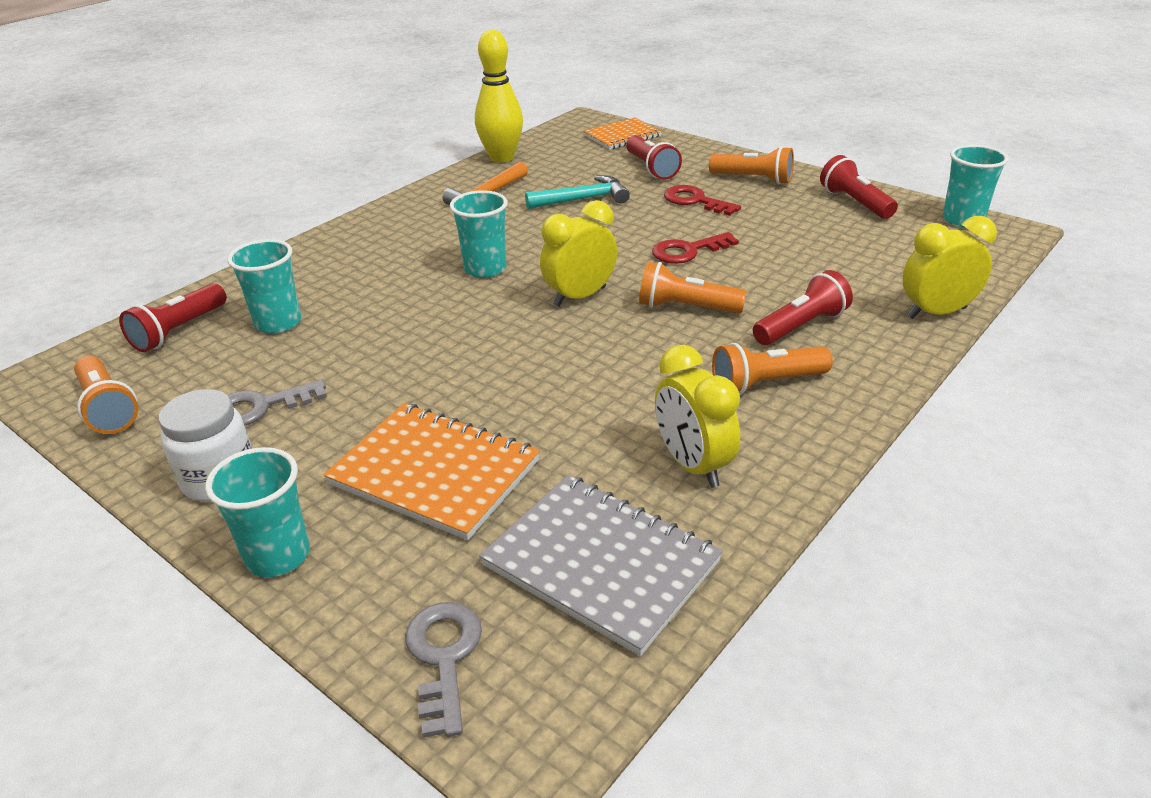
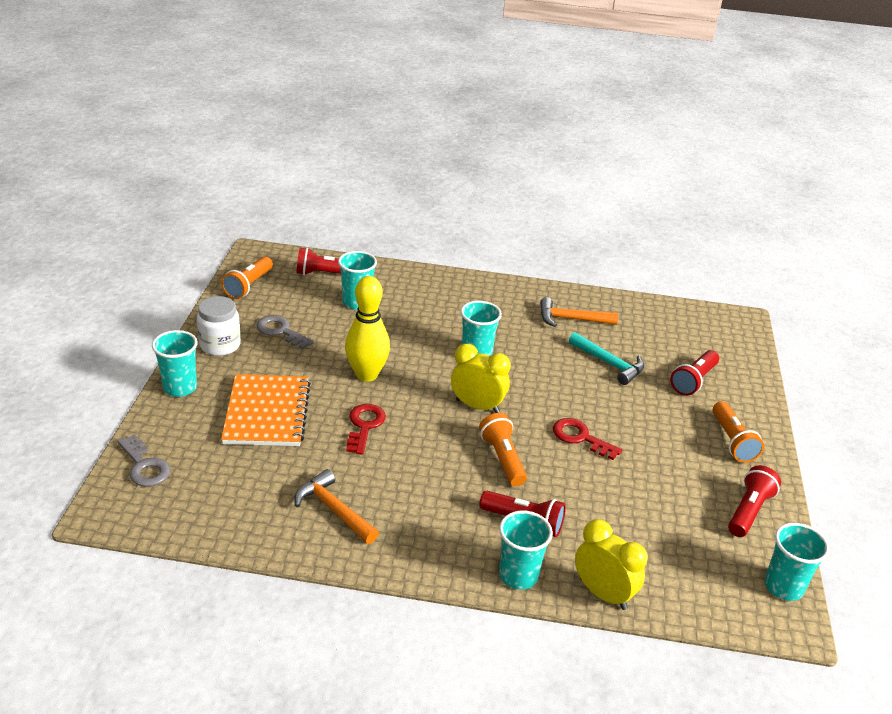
camera: 55 degrees right, 0 degrees up
(444, 657) = (144, 466): grey key -> grey key turned 90 degrees clockwise
(501, 158) = (634, 304): yellow bowling pin -> yellow bowling pin (366, 375)
(601, 563) = (232, 498): grey notebook -> none
(622, 136) = (735, 348): orange notebook -> none
(693, 465) = (334, 510): yellow clock -> orange hammer
(695, 201) = (662, 419): red key -> red key (364, 426)
(766, 383) = (440, 521): orange flashlight -> none
(887, 356) = (518, 575): none -> turquoise cup

